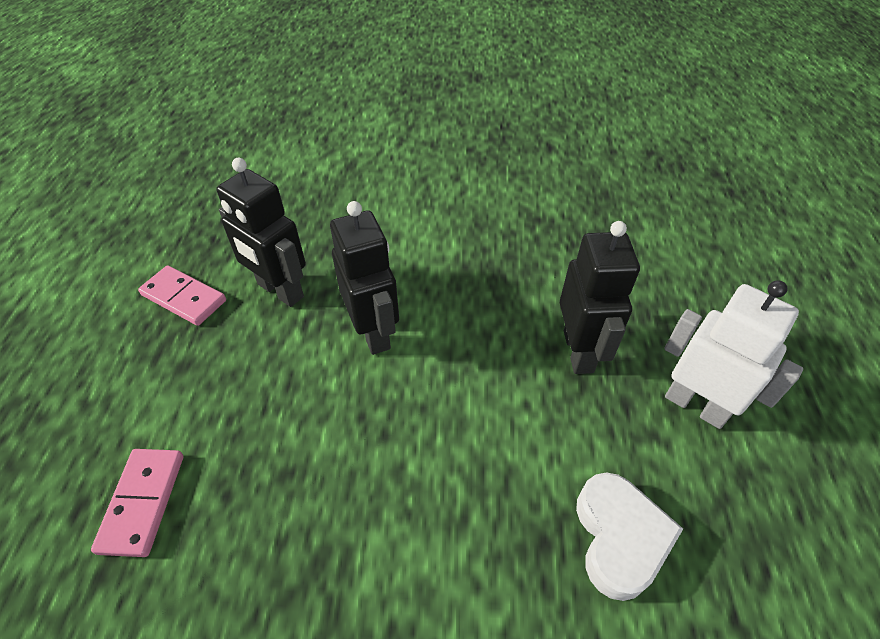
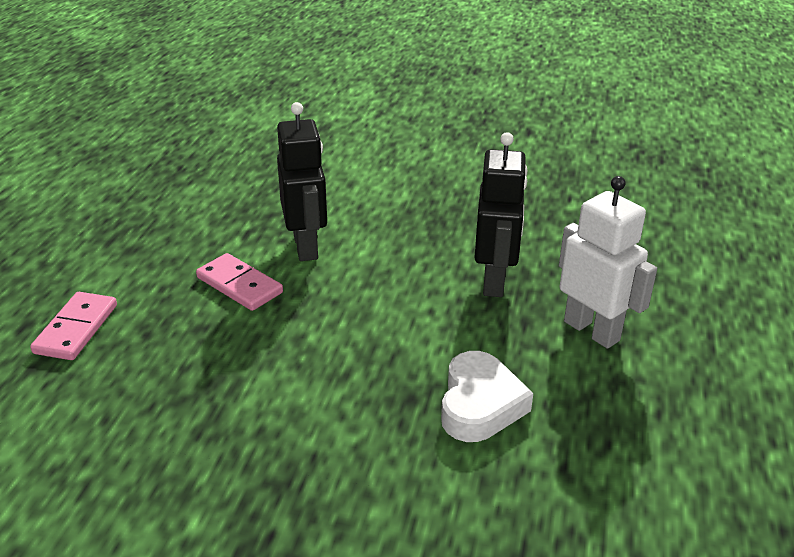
camera: 10 degrees right, 15 degrees down
(184, 298) = (143, 205): pink domino -> pink domino (239, 285)
(280, 291) = (230, 209): black robot -> none

